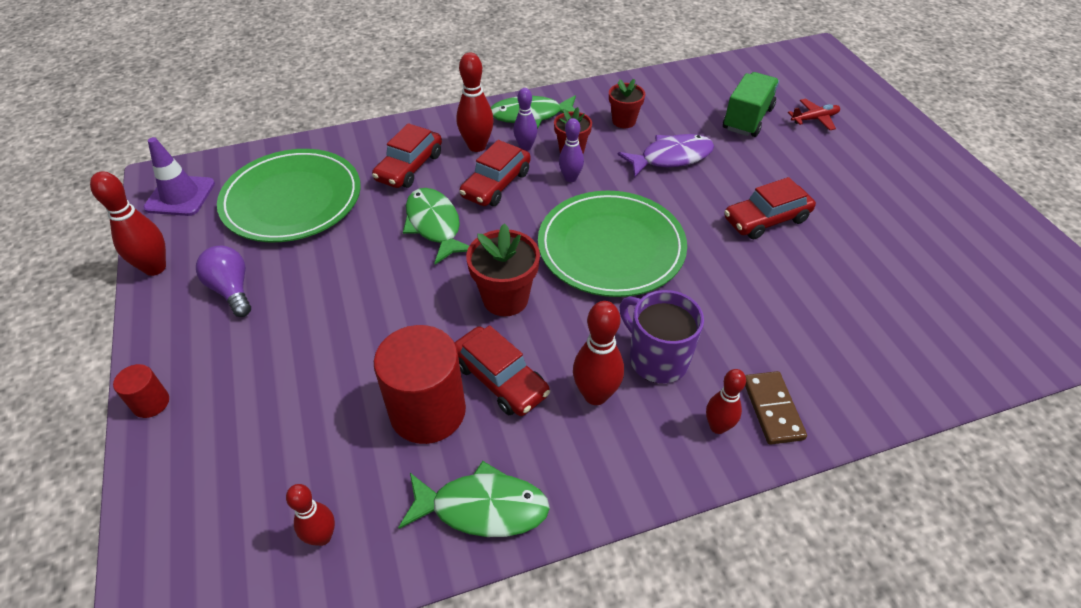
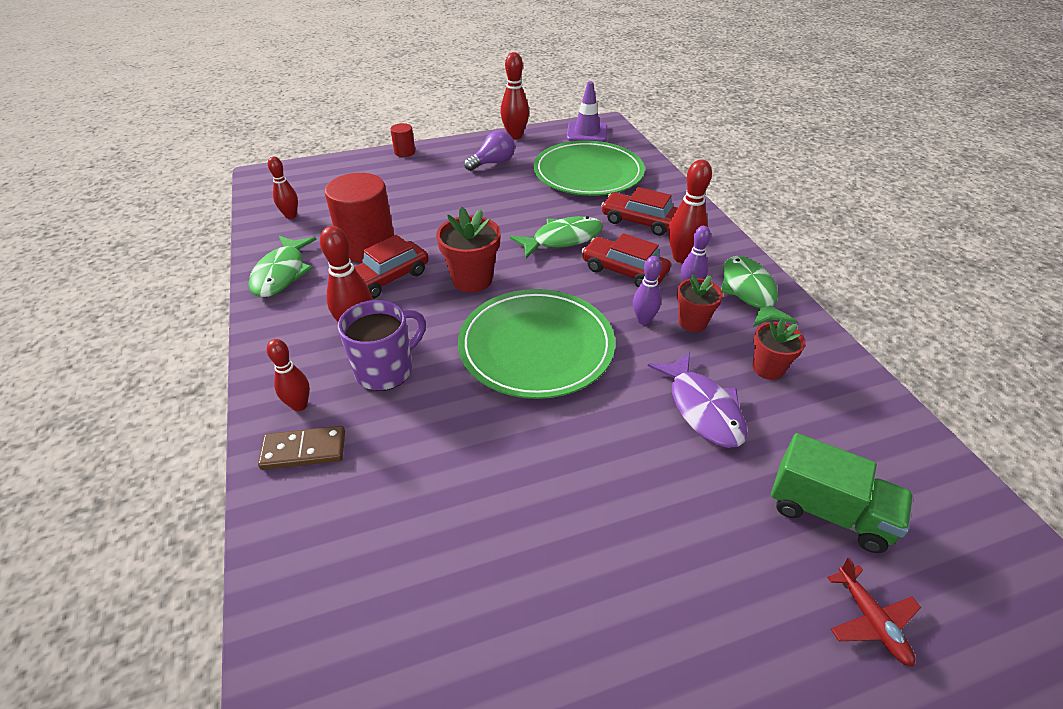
camera: 90 degrees right, 5 degrees down
(766, 219) = (590, 495): red car -> none

